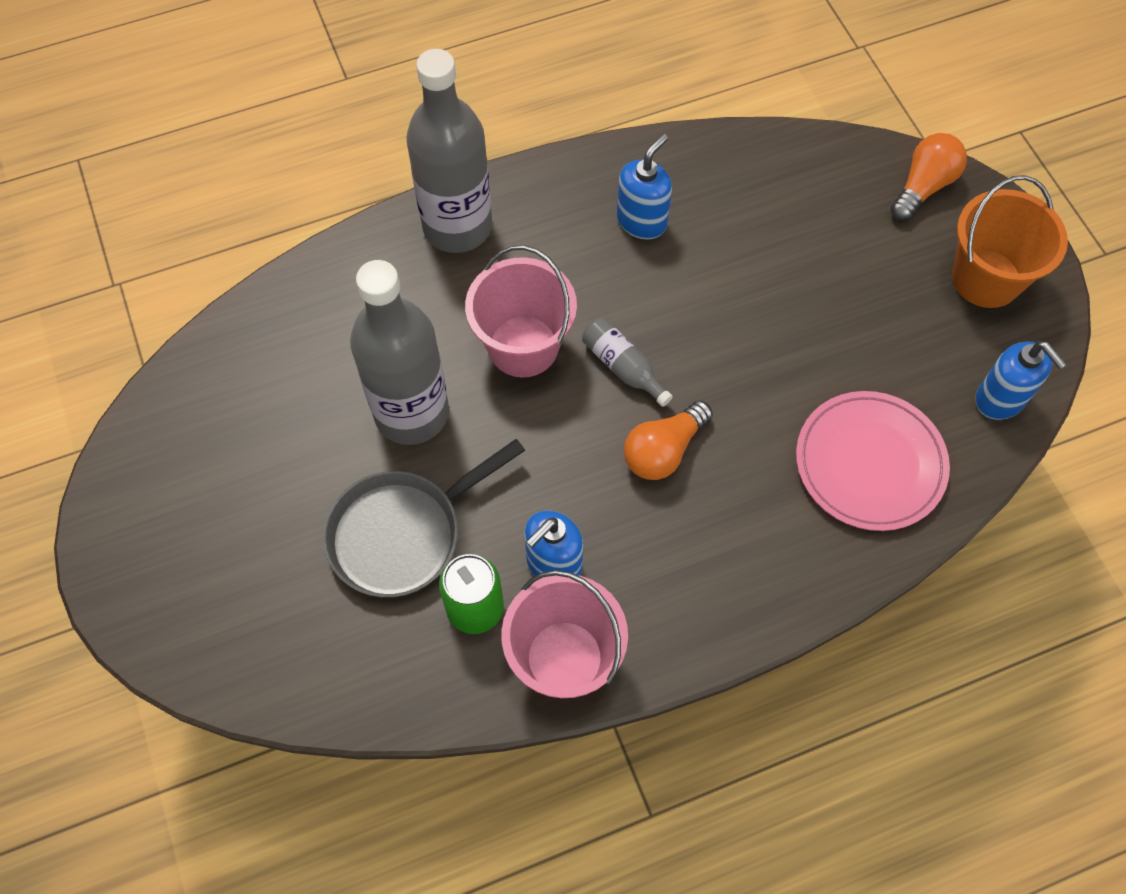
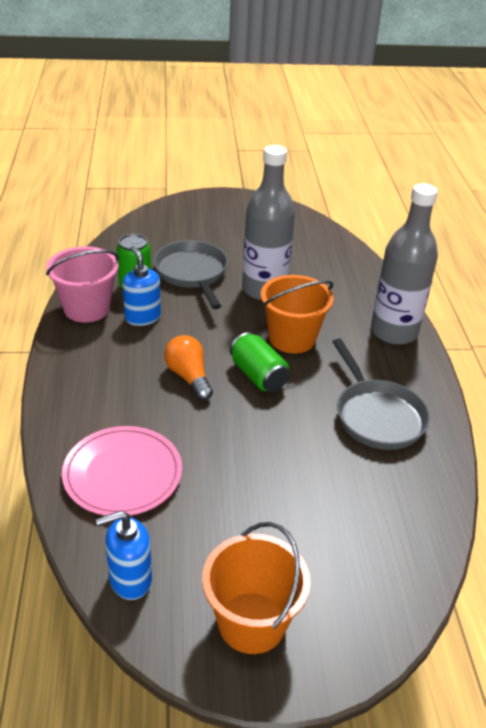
camera: 105 degrees right, 25 degrees down
(523, 346) = (292, 338): pink bucket -> orange bucket
(623, 367) = (258, 375): grey bottle -> green can
(642, 221) = (377, 416): blue soap dispenser -> grey pan
(923, 186) = (370, 614): orange light bulb -> none

